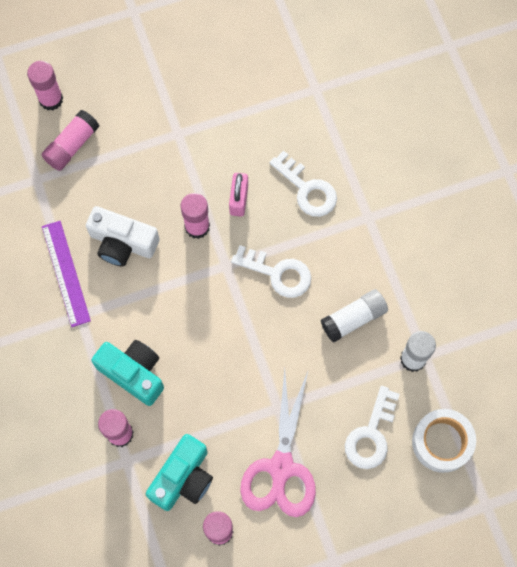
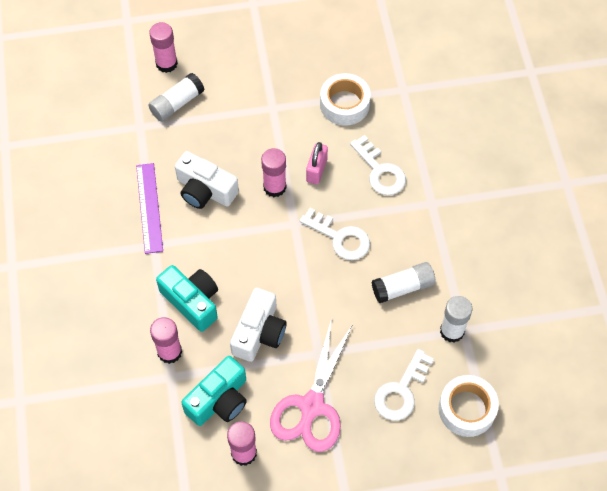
camera: 10 degrees right, 10 degrees down
(72, 145) = (177, 103): pink glue stick -> white glue stick
(211, 396) = (259, 332): none -> white camera
(255, 117) = (344, 104): none -> white tape

